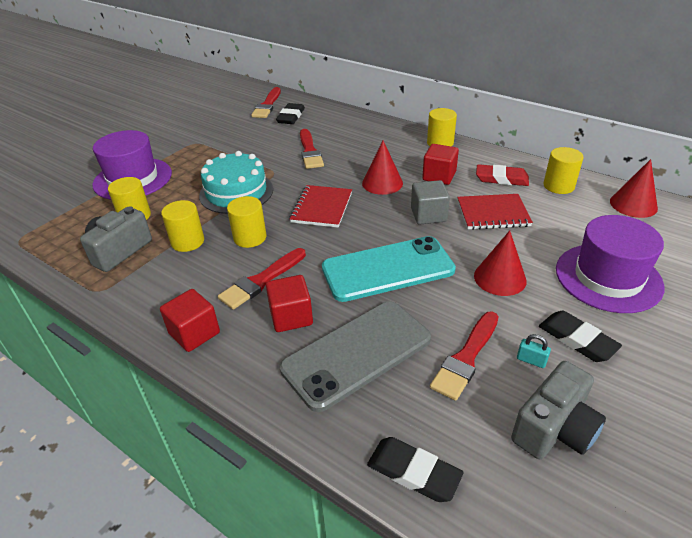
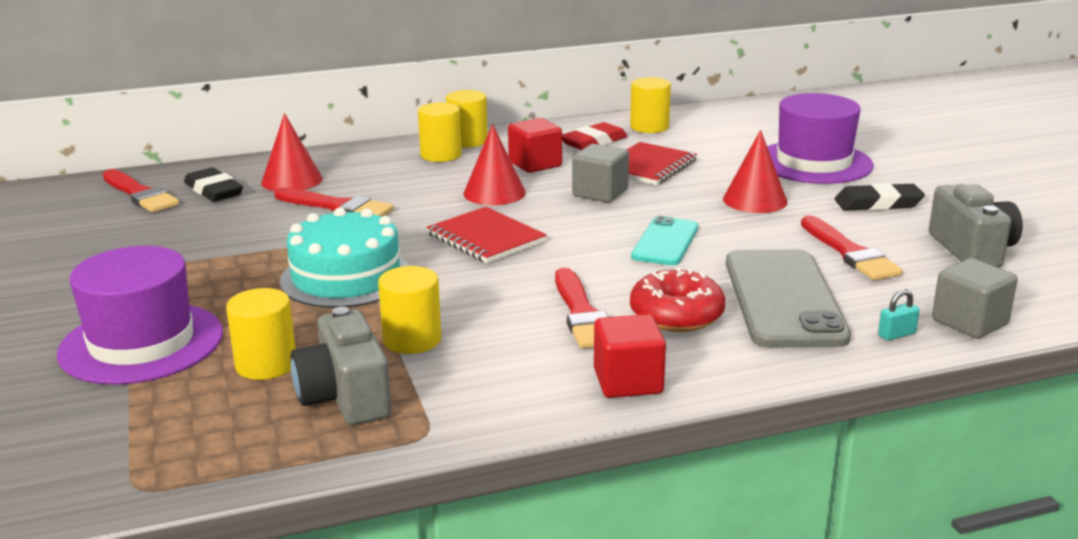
camera: 55 degrees left, 15 degrees down
(250, 237) = (476, 297): yellow cylinder -> yellow cylinder (441, 155)
(291, 316) = (676, 315): red cube -> red donut
(387, 269) = (665, 242): turquoise phone -> turquoise phone, size x0.58
(413, 472) = (969, 322): black eraser -> grey cube
(531, 360) = (883, 229): turquoise padlock -> turquoise padlock (896, 334)
(633, 204) = (727, 115): red cone -> red cone (292, 180)

